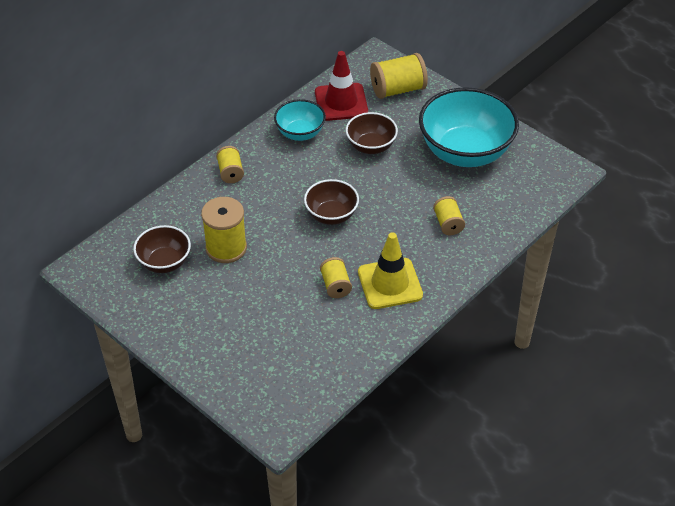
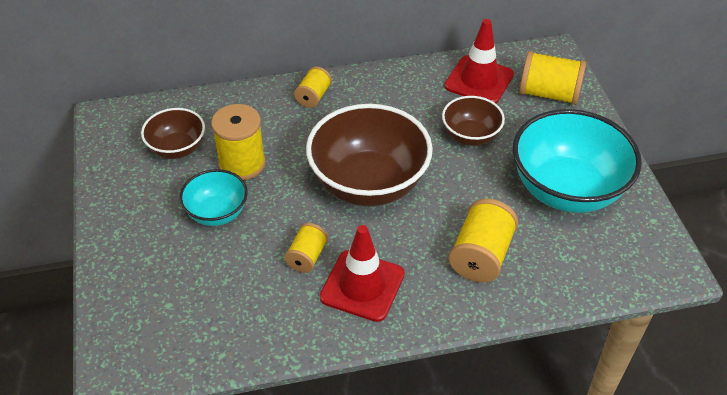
camera: 35 degrees right, 0 degrees up
(300, 133) = (412, 91): turquoise bowl -> turquoise bowl (217, 213)
(331, 215) = (368, 184): brown bowl -> brown bowl, size x1.88
(390, 284) = (362, 286): yellow traffic cone -> red traffic cone
(448, 223) = (481, 255): yellow spool -> yellow spool, size x1.67

